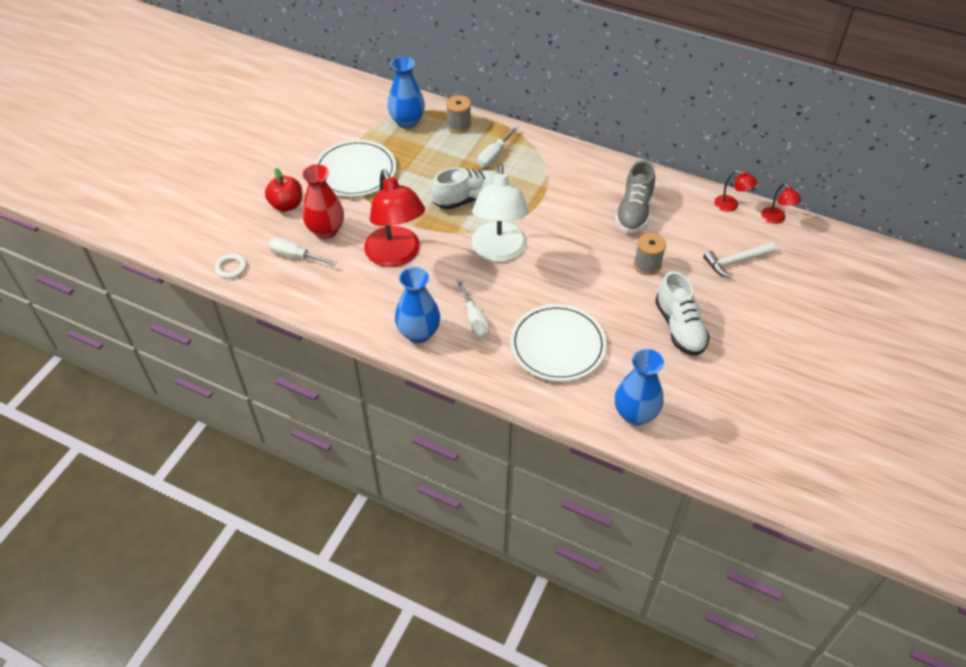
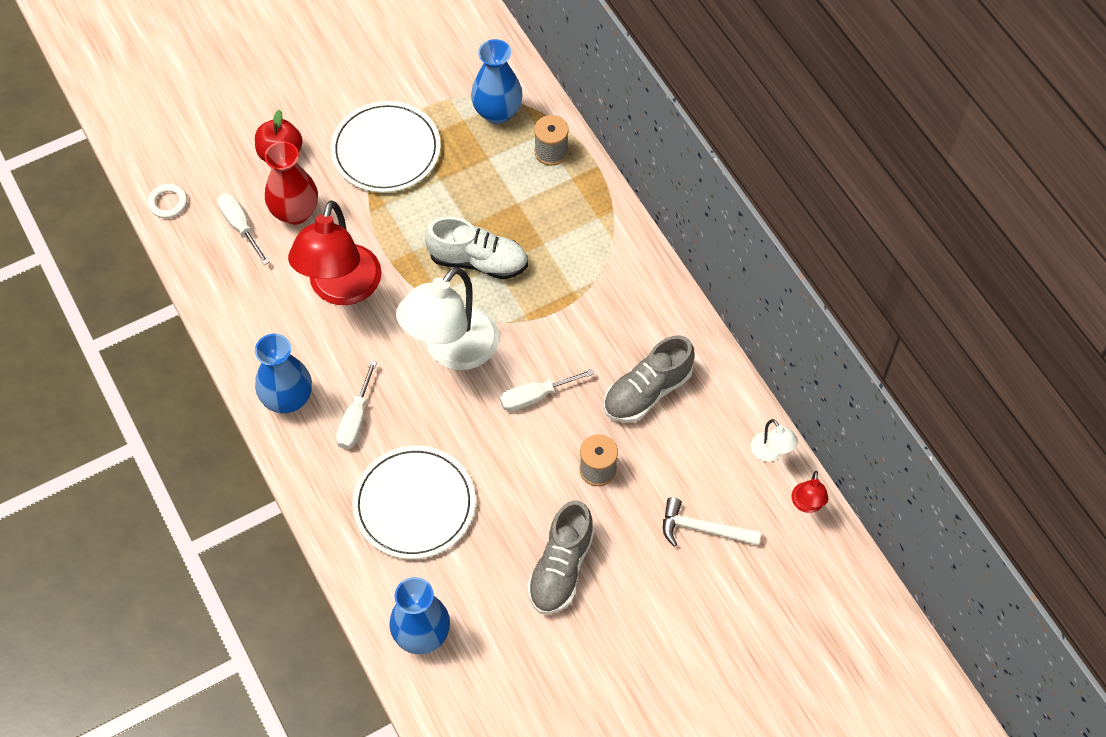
camera: 35 degrees right, 10 degrees up
(494, 155) = (556, 217): white screwdriver -> white screwdriver (536, 396)
(679, 327) = (561, 568): white shoe -> grey shoe
(731, 205) = (771, 453): red lamp -> white lamp

